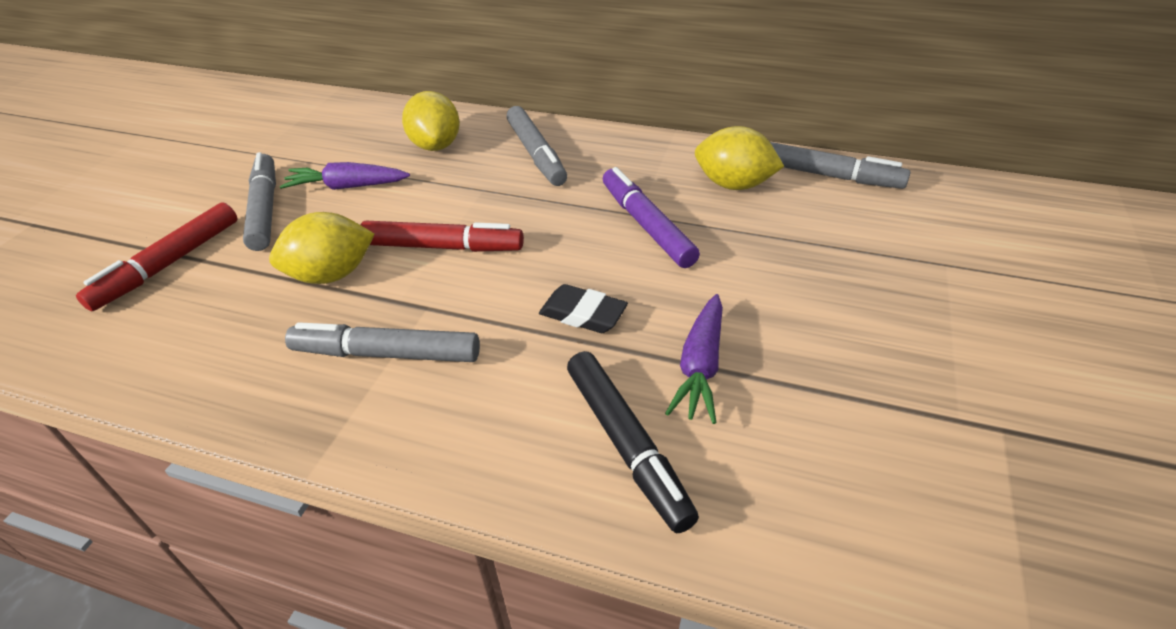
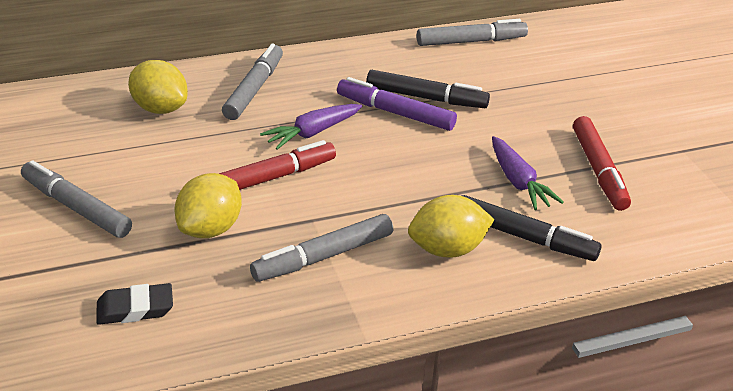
camera: 40 degrees left, 5 degrees down
(168, 264) = (52, 278): red marker -> red marker (598, 170)
(347, 186) = (127, 165): purple carrot -> purple carrot (312, 133)
(536, 154) = (254, 89): grey marker -> grey marker turned 105 degrees counterclockwise
(583, 314) = (420, 181): black eraser -> black eraser (135, 309)
(700, 221) = (426, 98): none -> black marker
(733, 185) = (421, 66): yellow lemon -> yellow lemon (447, 249)

